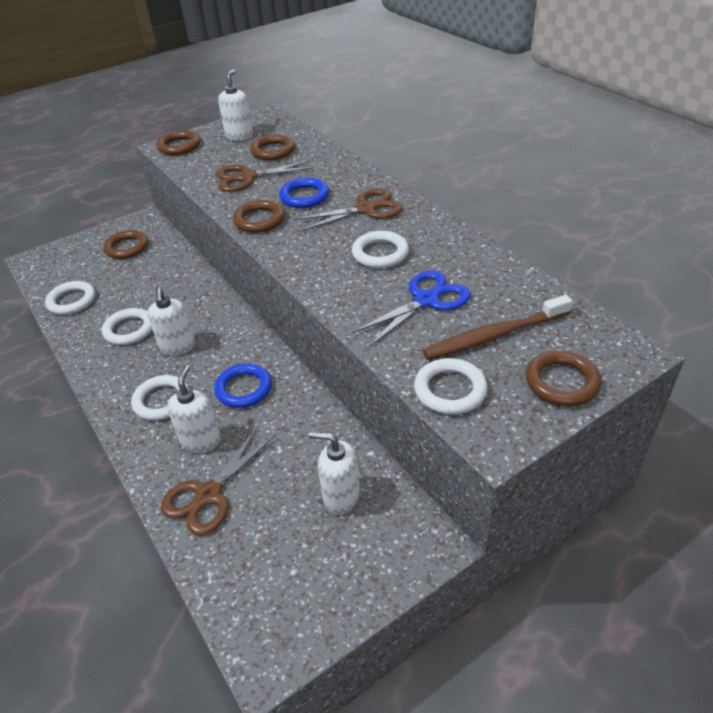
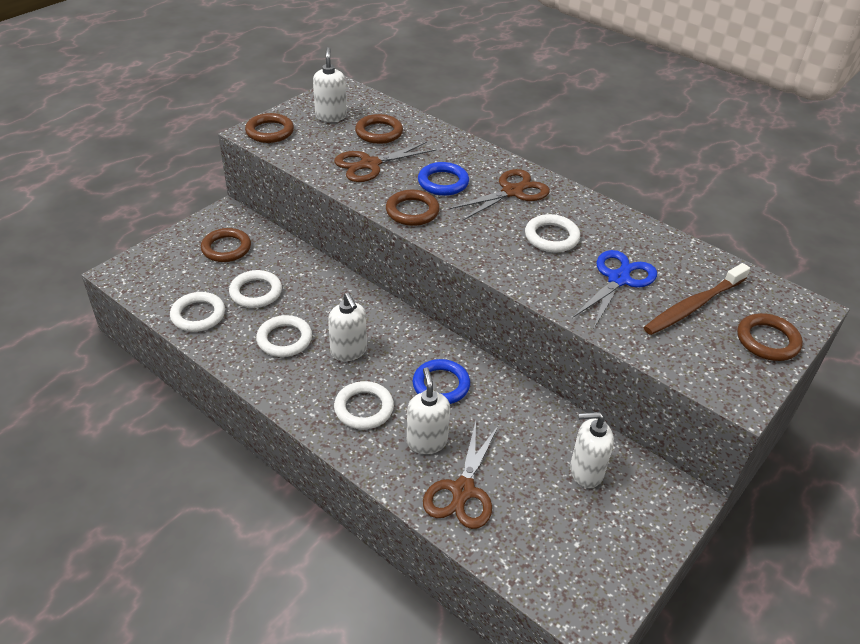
camera: 20 degrees left, 0 degrees up
(450, 390) = (682, 359): white ring -> white ring (256, 292)

